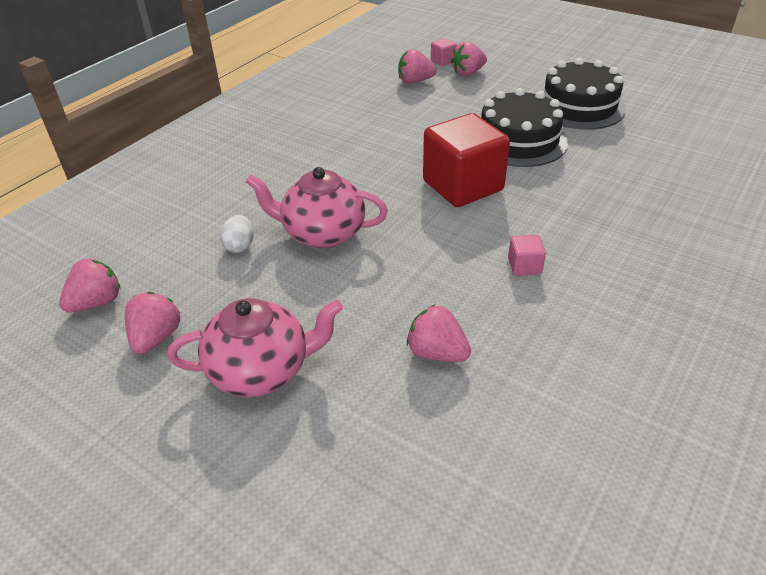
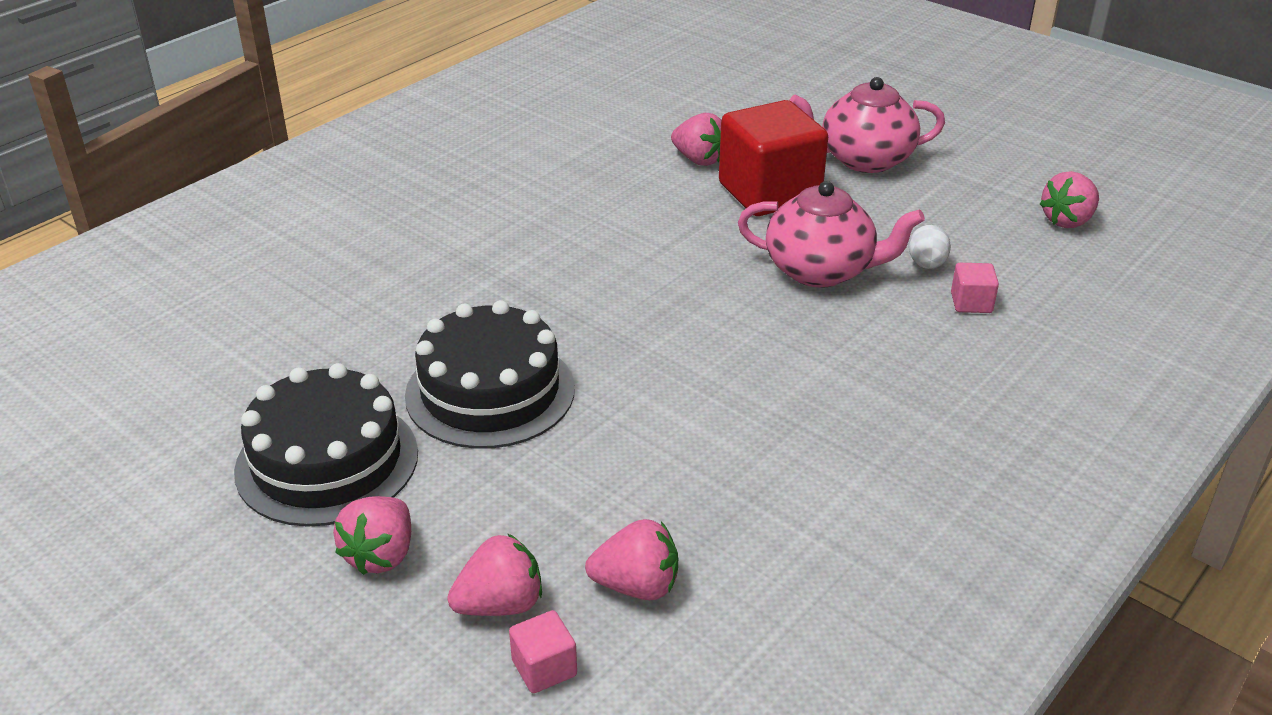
camera: 175 degrees left, 5 degrees down
(156, 338) = (980, 188): pink strawberry -> pink strawberry (381, 555)
(463, 186) = (616, 318): red cube -> red cube (769, 193)
(524, 266) = (580, 217): pink cube -> pink cube (971, 303)

